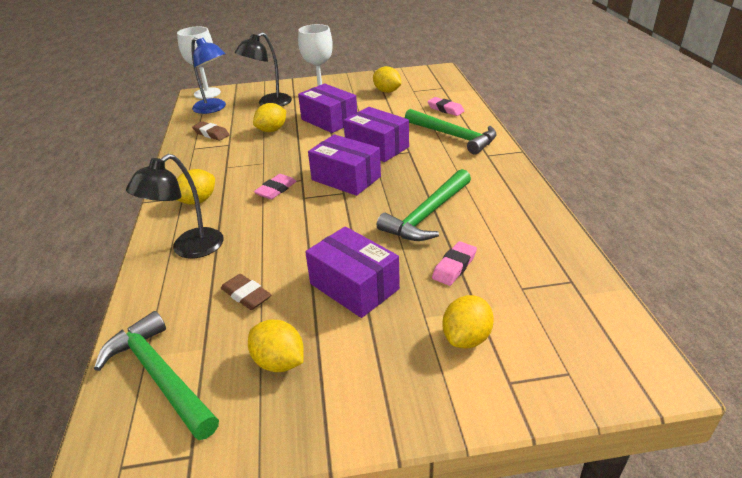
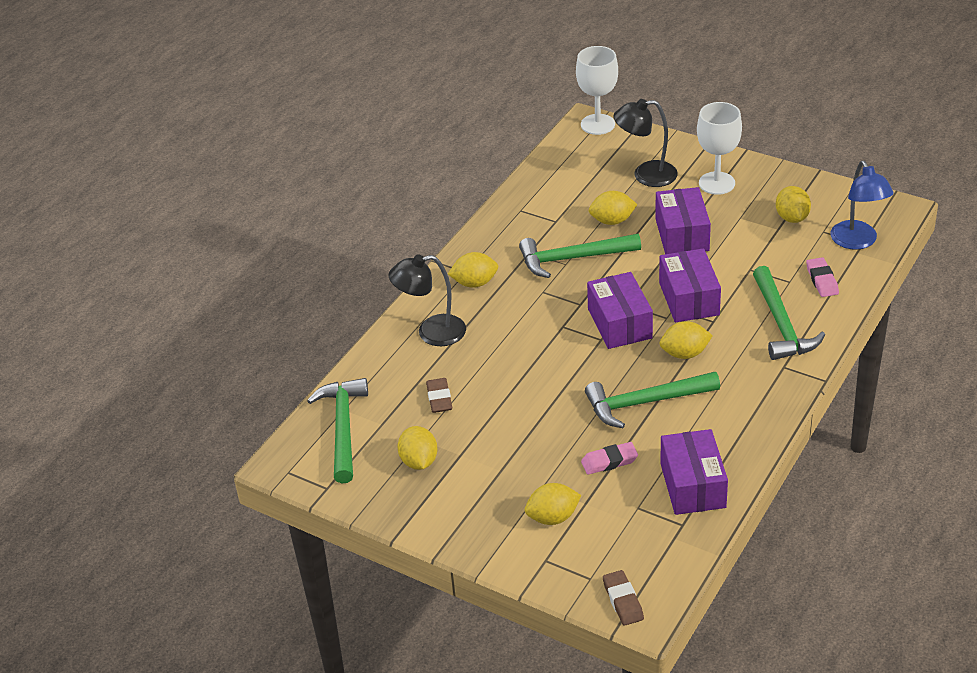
camera: 40 degrees right, 5 degrees up
(211, 134) = (551, 197): brown eraser -> brown eraser (623, 601)
(214, 108) = (584, 156): blue lamp -> blue lamp (857, 242)
(265, 158) = (572, 258): none -> green hammer
(276, 190) = (547, 304): pink eraser -> none
(354, 286) = (519, 434): purple box -> purple box (692, 485)
(415, 175) = (685, 353): none -> yellow lemon

